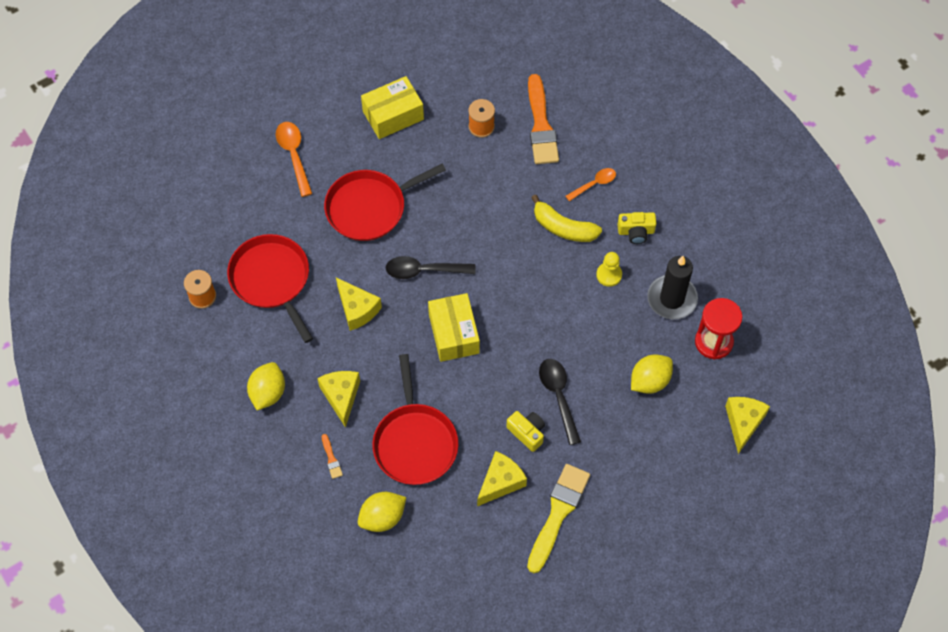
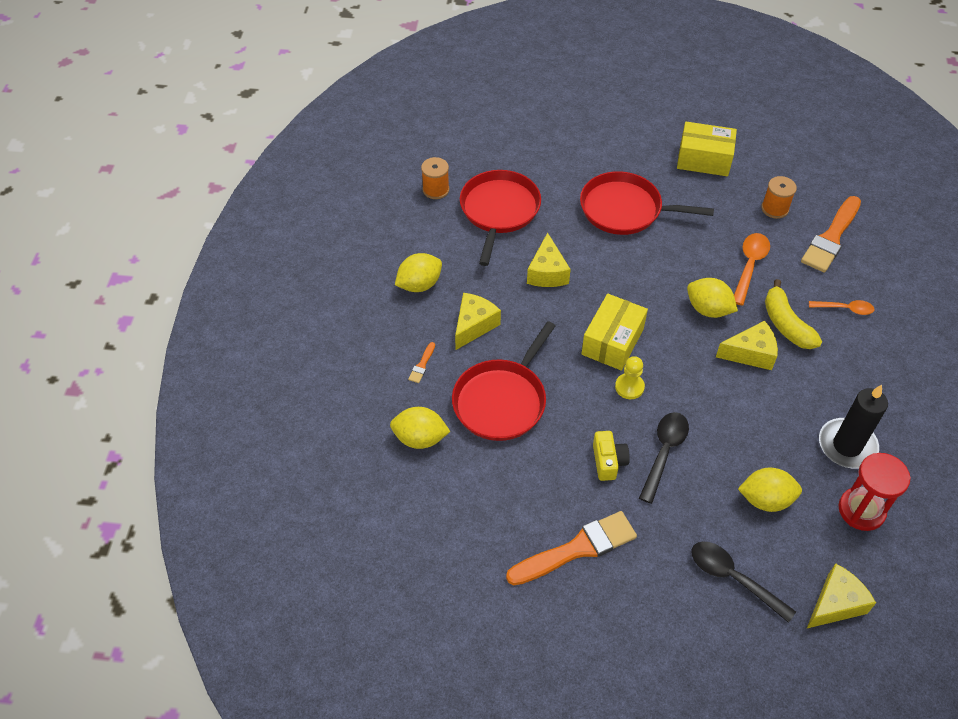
camera: 40 degrees right, 10 degrees down
(294, 155) = (597, 141): orange spoon -> orange spoon (749, 266)
(423, 270) = (629, 280): black spoon -> black spoon (733, 578)
(500, 255) = (708, 309): none -> yellow lemon
(500, 482) = (547, 484): yellow cheese -> yellow cheese (750, 353)
(558, 513) = (577, 549): yellow brush -> orange brush
(609, 275) = (799, 387): yellow pawn -> yellow pawn (629, 387)
(636, 232) = (855, 369): yellow camera -> none

